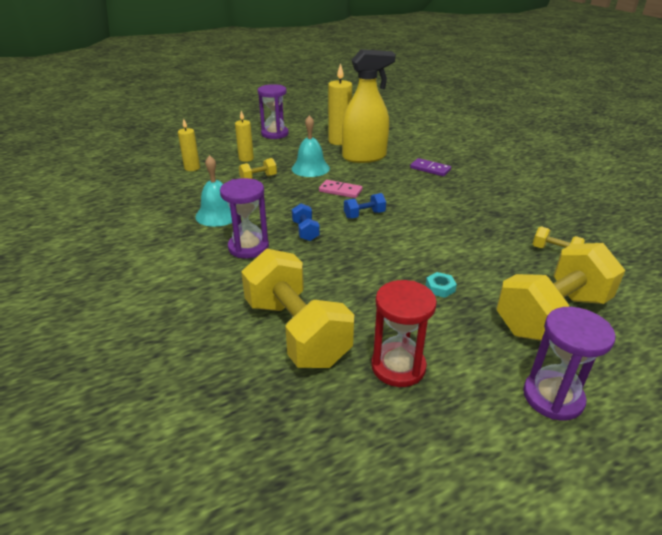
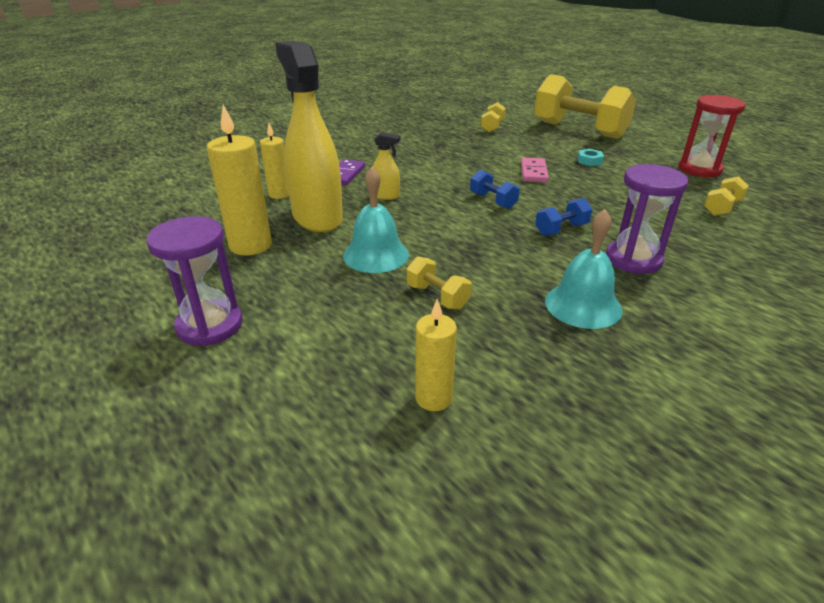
camera: 105 degrees left, 0 degrees up
(246, 159) = (358, 332): yellow candle -> yellow candle (279, 194)
(296, 332) = (721, 208): yellow dumbbell -> yellow dumbbell, size x0.43
(340, 191) = (440, 222): pink domino -> pink domino (534, 172)
(388, 178) = (385, 196): none -> yellow spray bottle
(553, 397) = (660, 132): purple hourglass -> none

